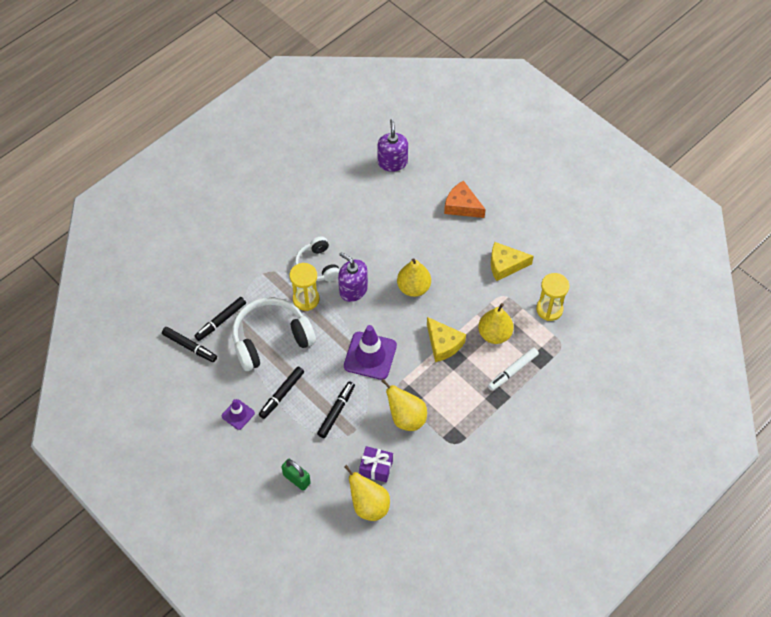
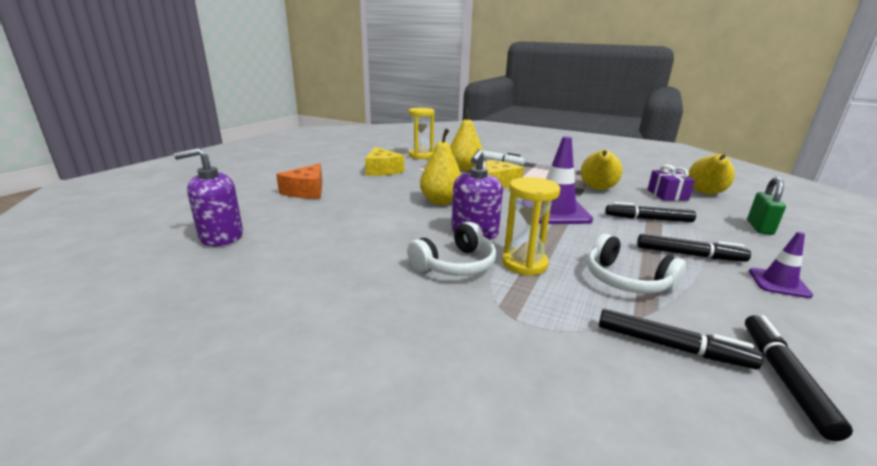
camera: 110 degrees left, 35 degrees down
(271, 339) = (626, 280): white headphones -> white headphones, size x0.61

